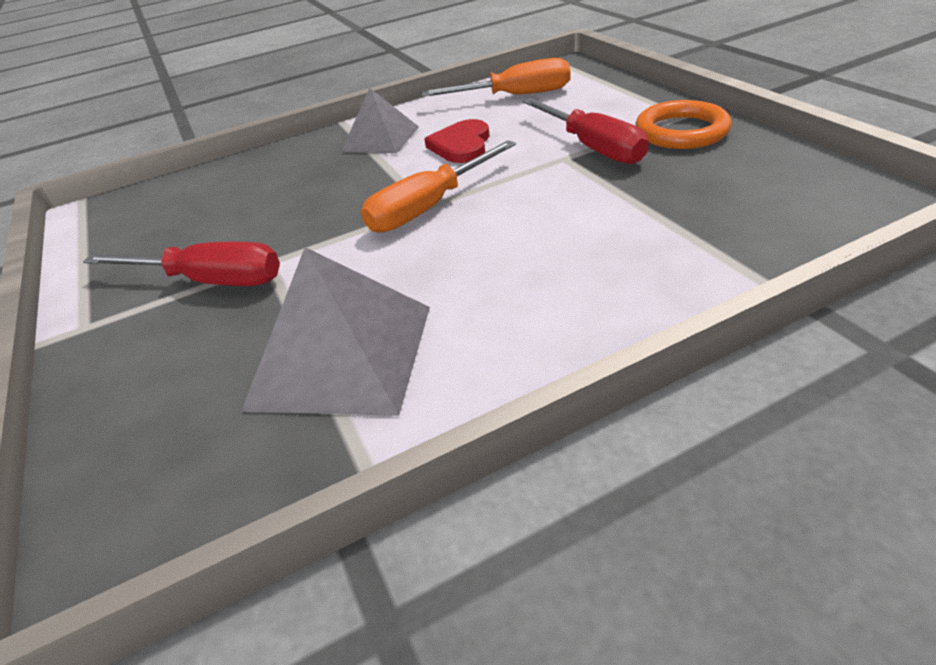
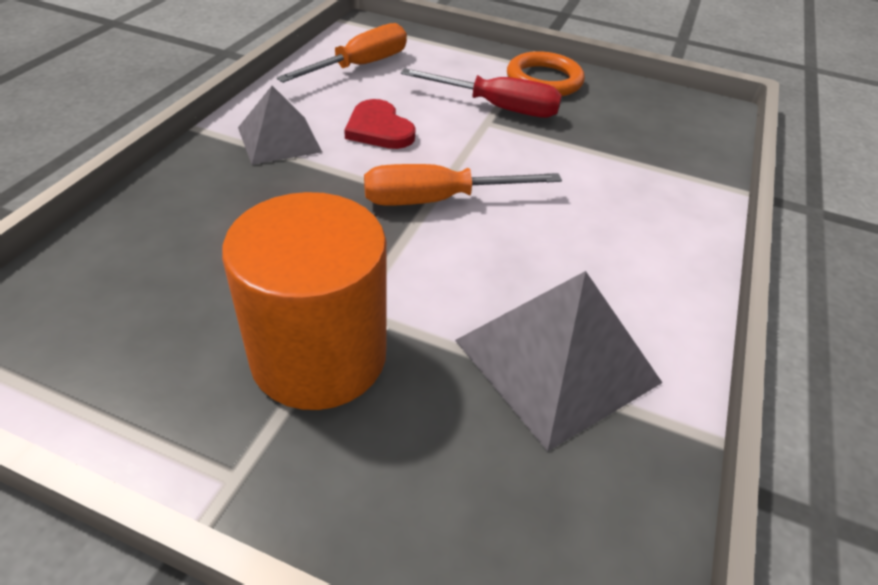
camera: 50 degrees left, 5 degrees up
(210, 281) = (319, 355): red screwdriver -> orange cylinder
(429, 207) = (437, 200): orange screwdriver -> orange screwdriver turned 75 degrees clockwise

